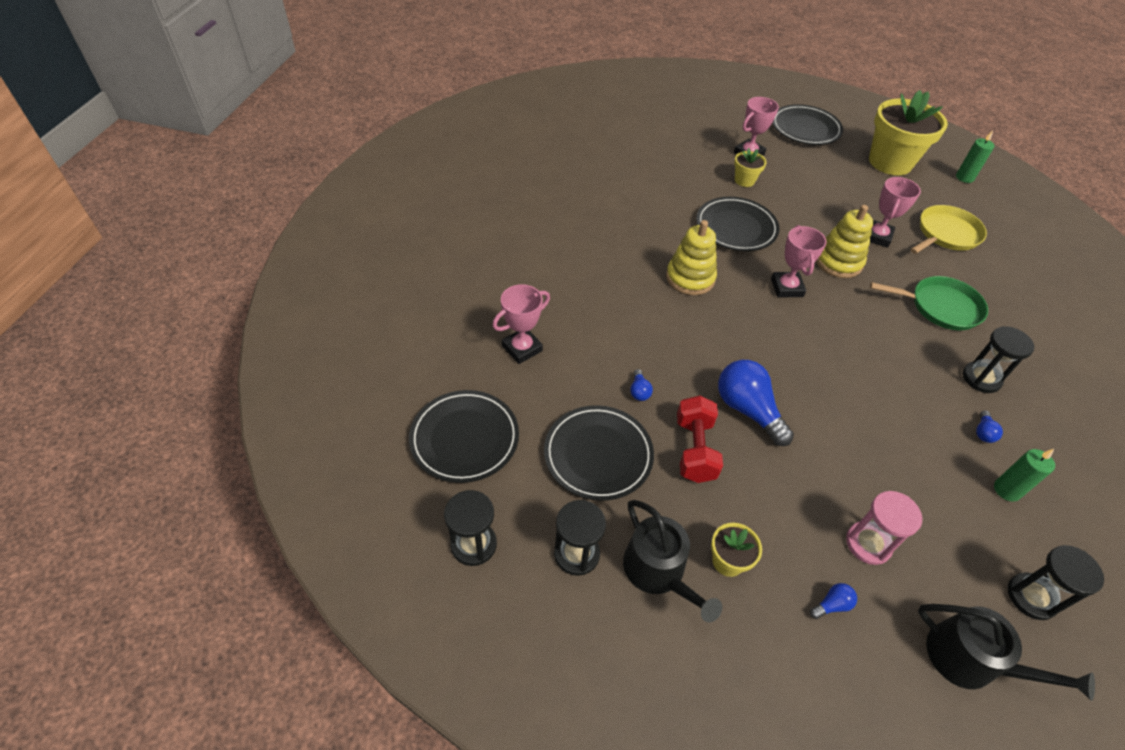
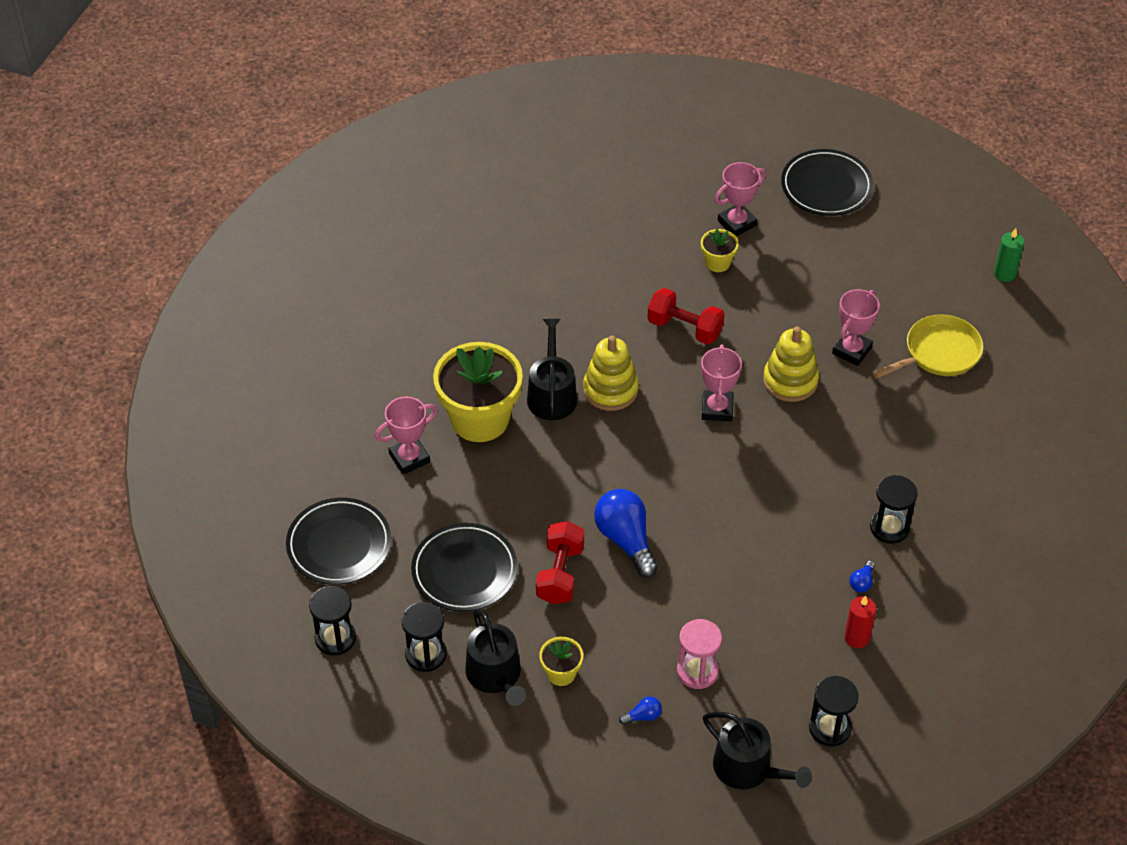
camera: 10 degrees right, 0 degrees up
(639, 391) = (520, 512): blue light bulb -> none
(640, 285) = (552, 394): none -> black watering can
(736, 227) = (685, 328): black plate -> red dumbbell
(890, 162) = (917, 245): yellow flower pot -> yellow flower pot (480, 419)
(941, 307) = (885, 444): green pan -> none
(1007, 490) = (857, 638): green candle -> red candle

